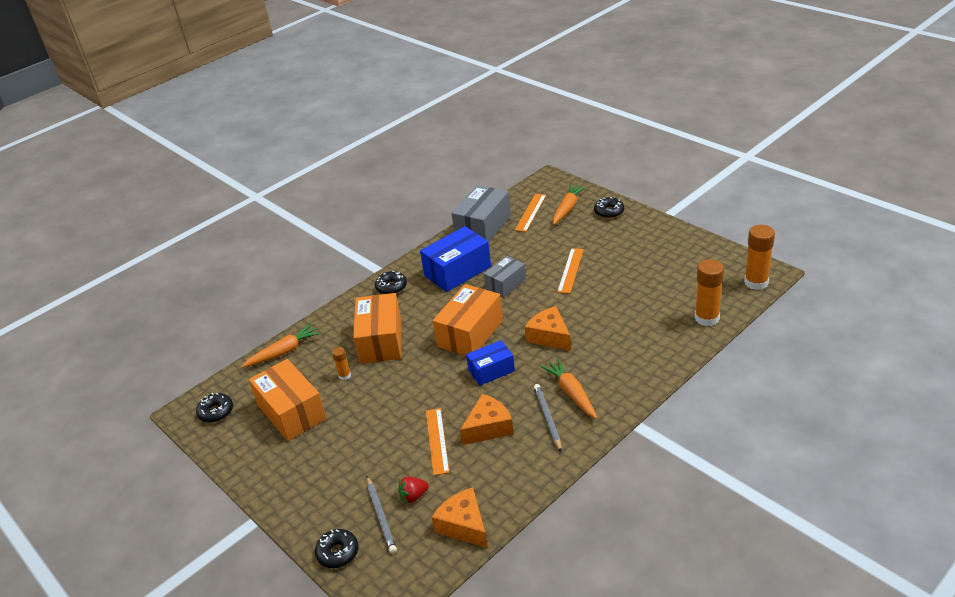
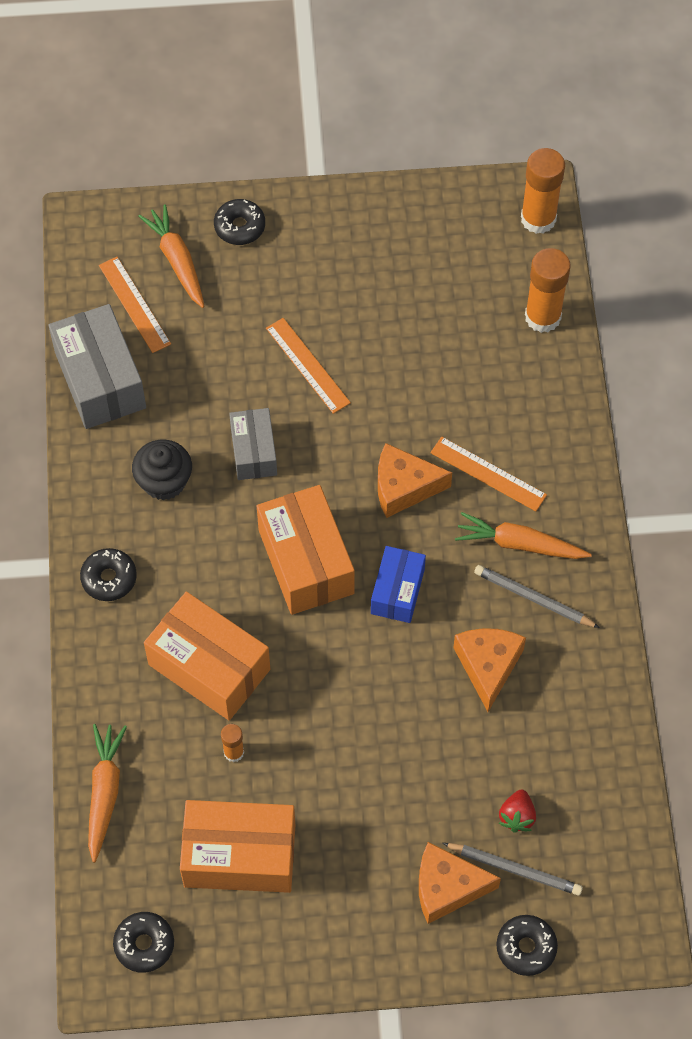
camera: 55 degrees left, 25 degrees up
(437, 441) = (455, 732): orange ruler -> orange ruler (488, 474)
(457, 271) = (164, 481): blue box -> black cupcake
(464, 525) = (606, 797): orange cheese -> orange cheese (447, 887)

